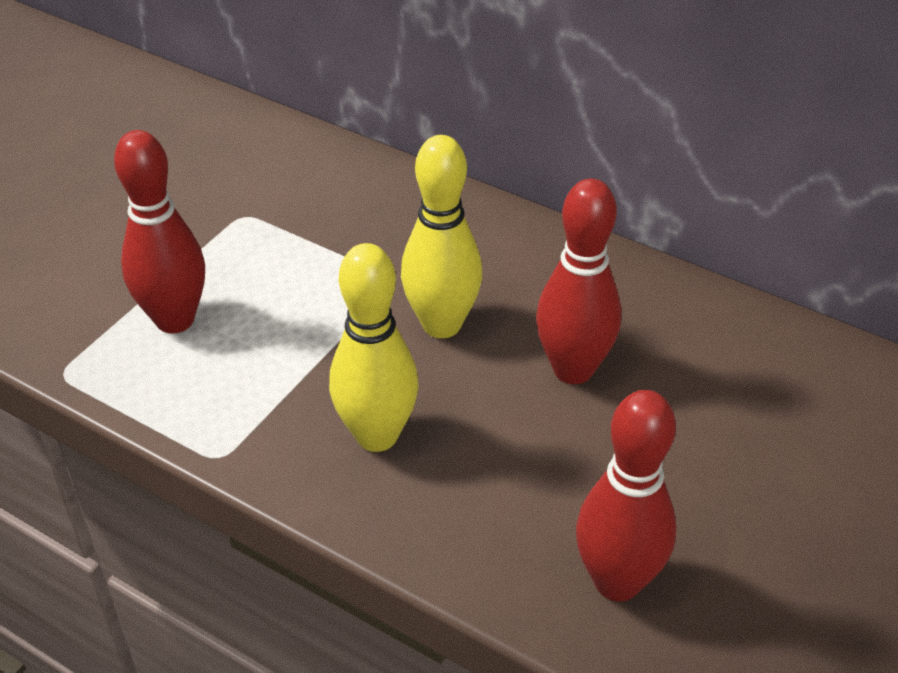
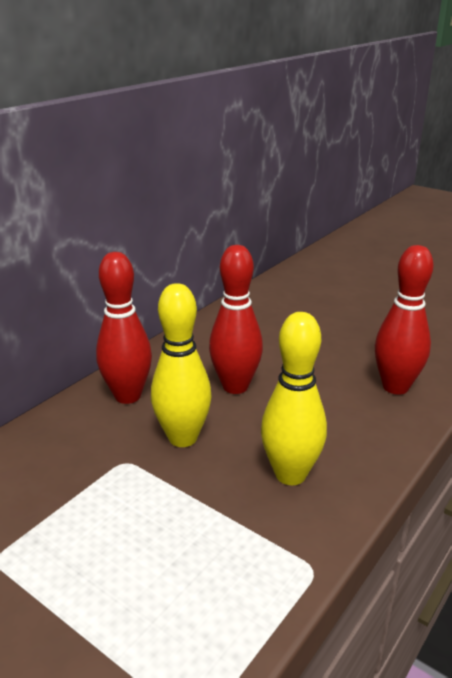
camera: 85 degrees left, 15 degrees down
(175, 320) = (136, 611): red bowling pin -> red bowling pin (128, 396)

